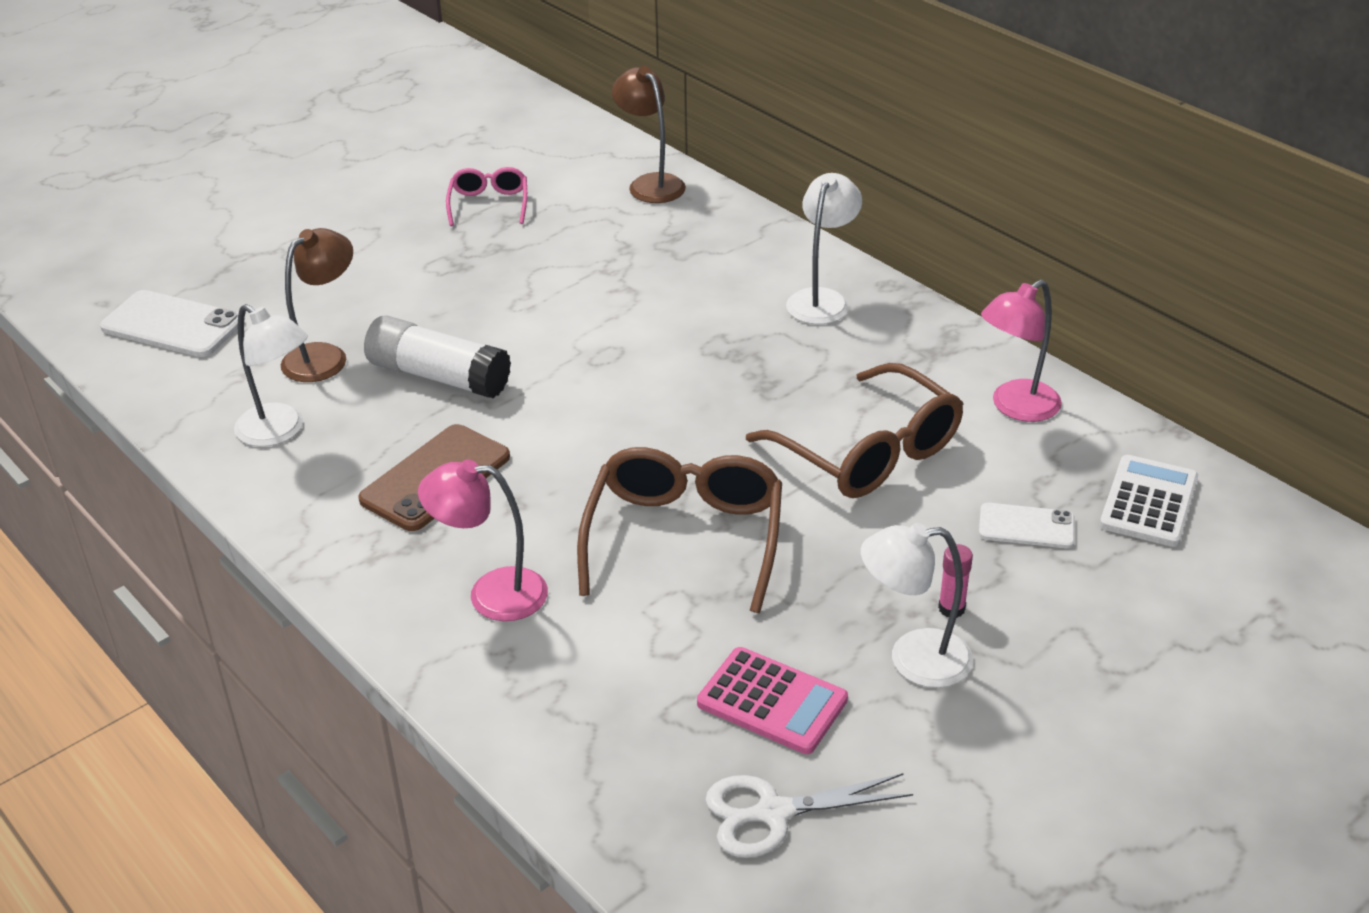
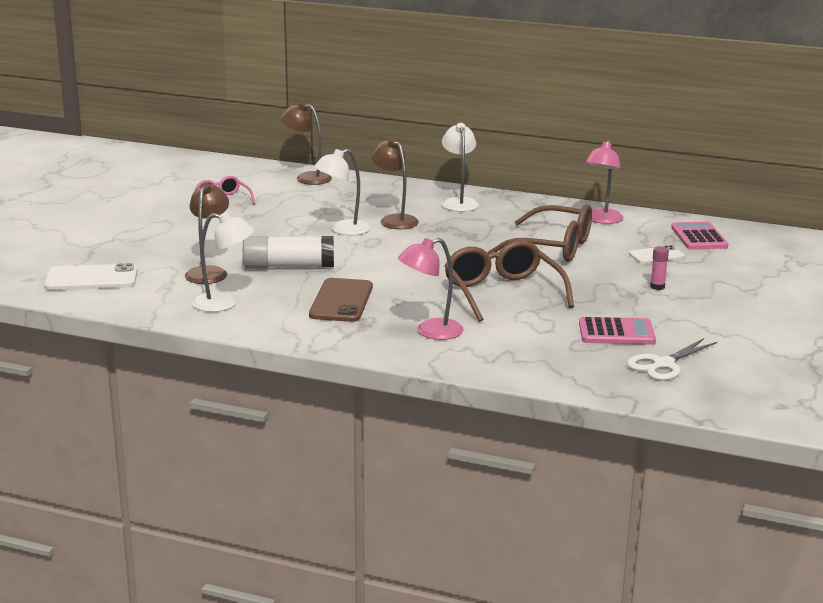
camera: 30 degrees left, 15 degrees down
(685, 314) = (394, 220): none -> brown lamp
(913, 659) = (661, 305): white lamp -> white lamp (343, 230)
(1148, 502) = (699, 237): white calculator -> pink calculator

